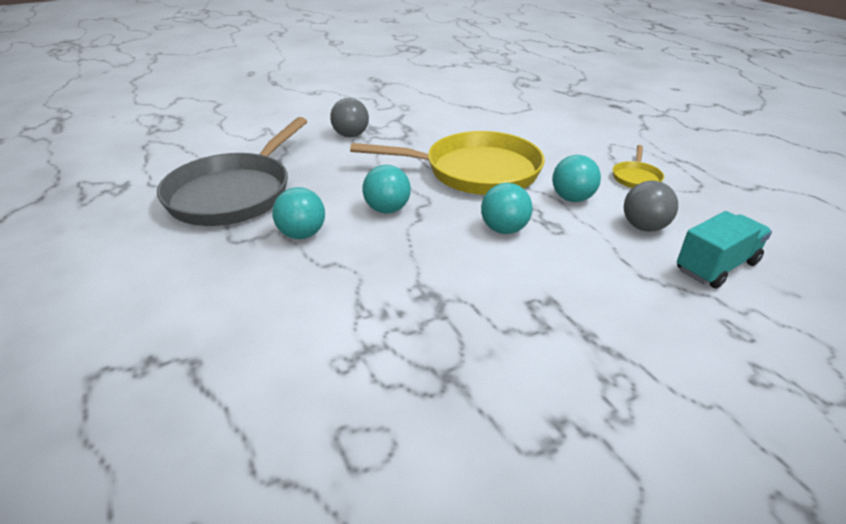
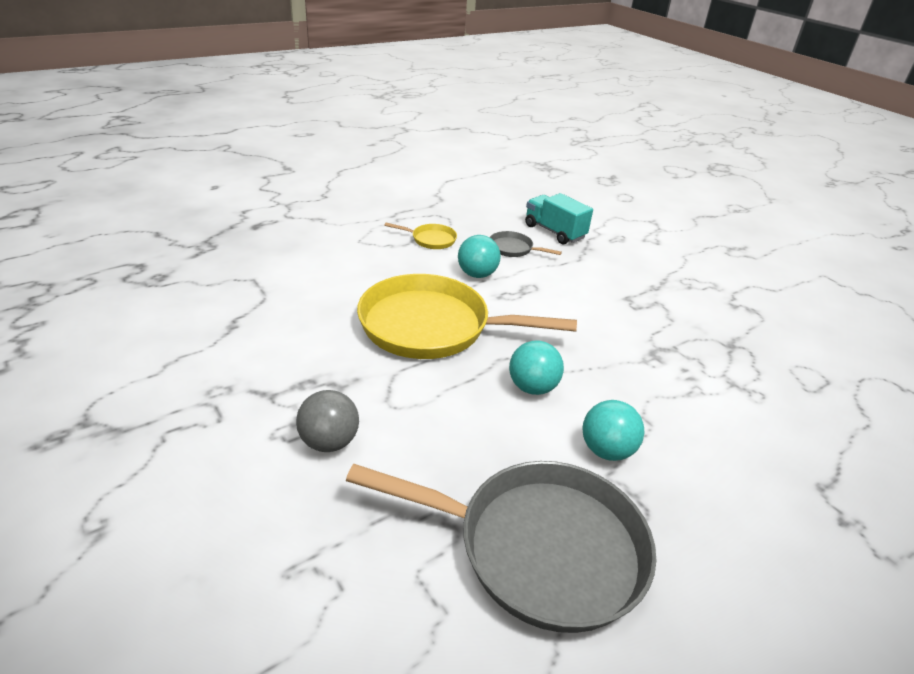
camera: 100 degrees left, 0 degrees up
(474, 171) = (433, 326): yellow pan -> yellow pan turned 75 degrees counterclockwise
(504, 229) = (542, 313): turquoise ball -> none
(644, 227) = (513, 249): grey ball -> grey pan

